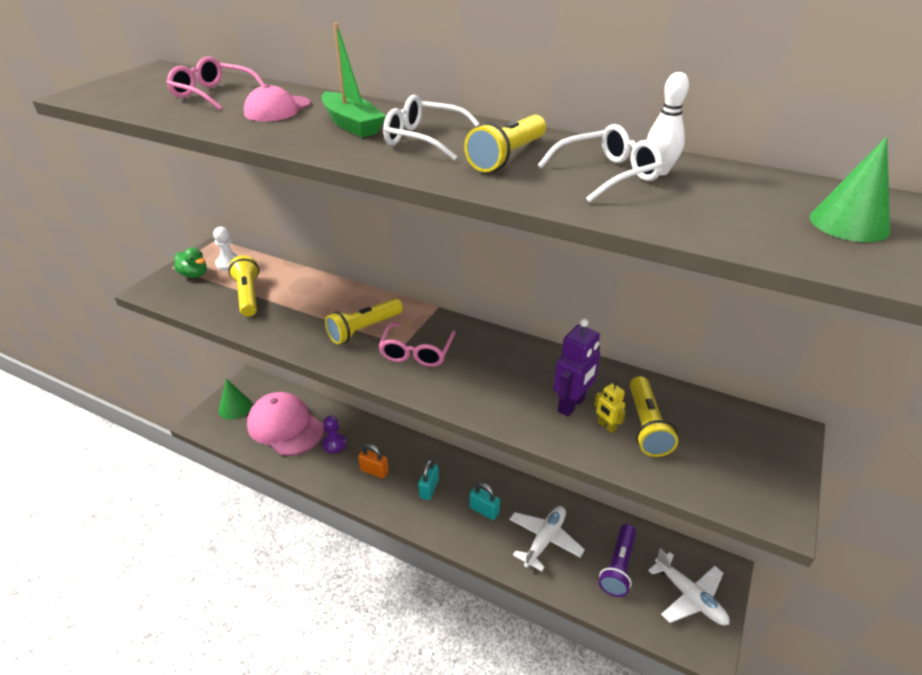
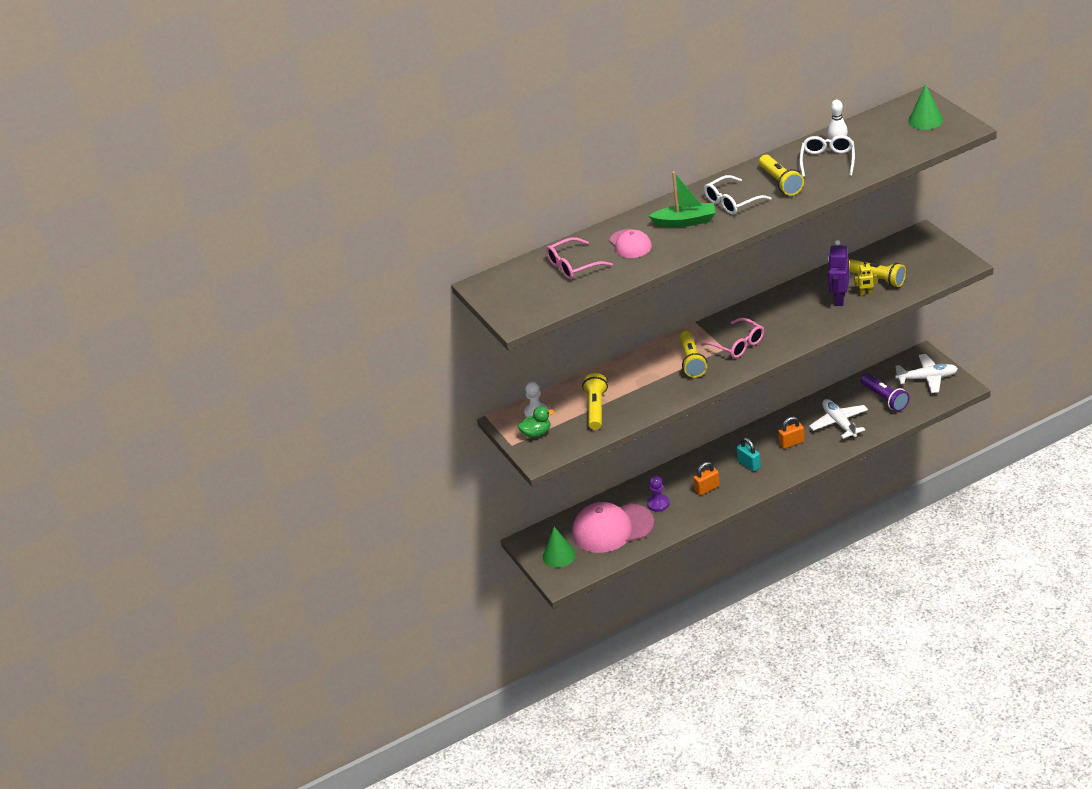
camera: 50 degrees left, 0 degrees up
(248, 295) = (596, 409): yellow flashlight -> yellow flashlight turned 75 degrees clockwise
(484, 510) = (791, 443): turquoise padlock -> orange padlock
(572, 405) = (839, 299): purple robot -> purple robot turned 150 degrees counterclockwise

